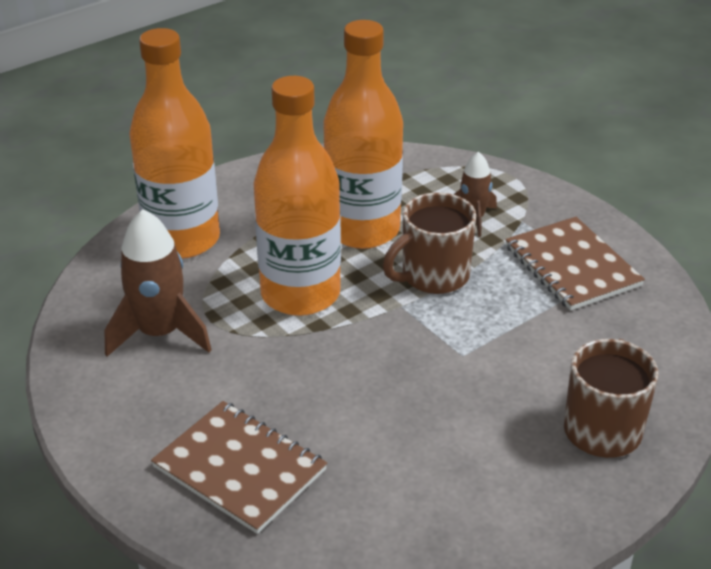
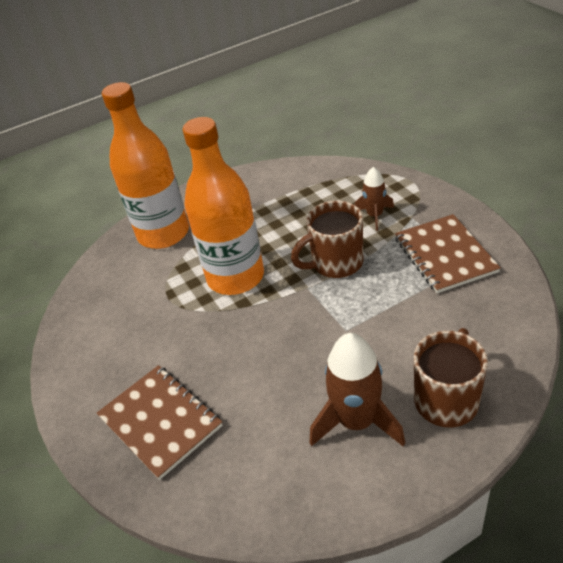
camera: 15 degrees right, 5 degrees up
(160, 333) = (131, 307): brown rocket -> brown rocket (356, 421)
(362, 230) = (291, 225): orange bottle -> none

